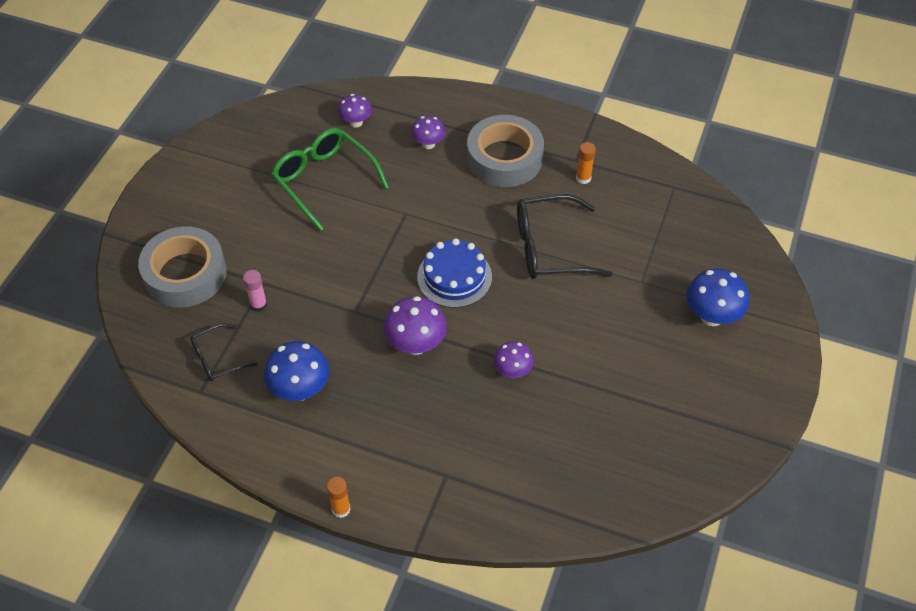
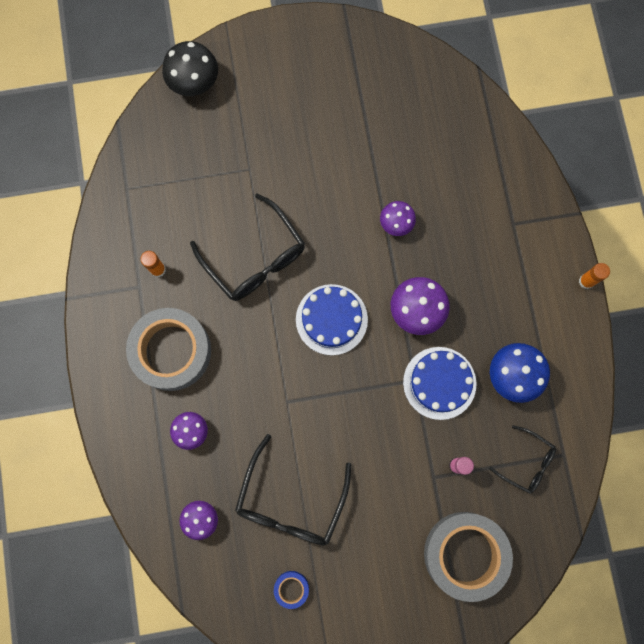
camera: 120 degrees left, 25 degrees up
(259, 152) = (291, 588): none -> blue tape
(324, 181) = (291, 500): green glasses -> black glasses
(338, 329) = (439, 383): none -> blue cake
(711, 316) = (254, 102): blue mushroom -> none
(758, 278) = (194, 83): none -> black mushroom

